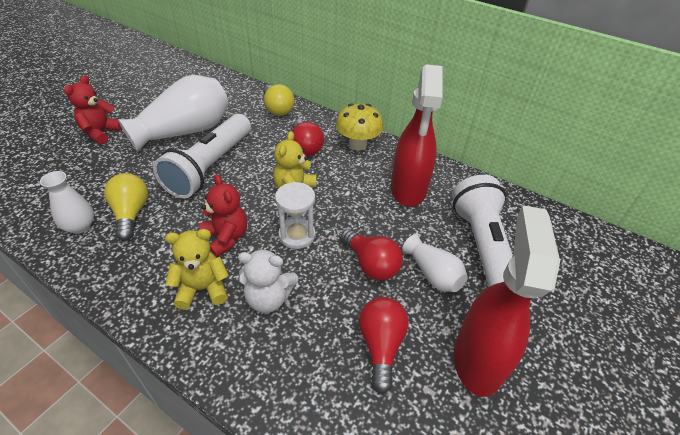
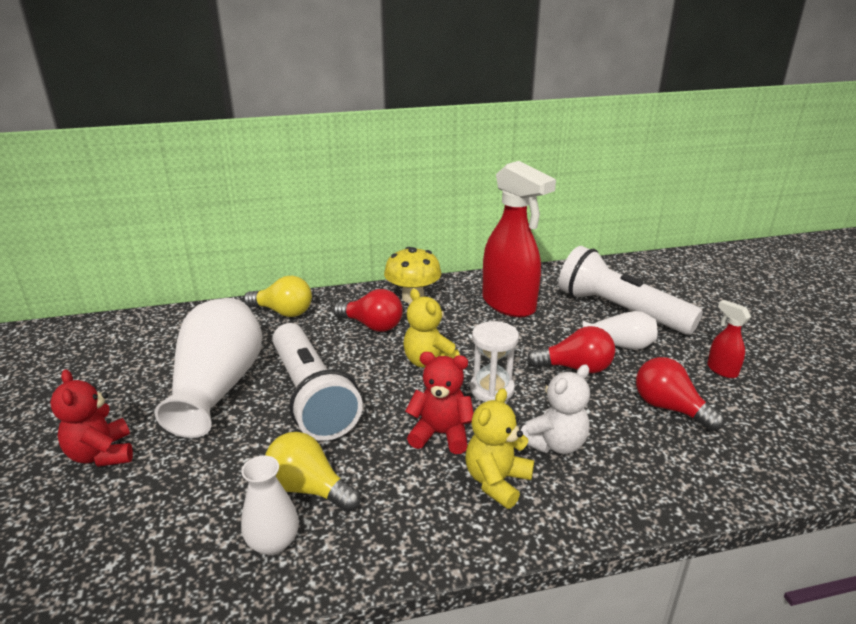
camera: 45 degrees left, 15 degrees down
(478, 359) = (721, 370): red spray bottle -> red spray bottle, size x0.44

